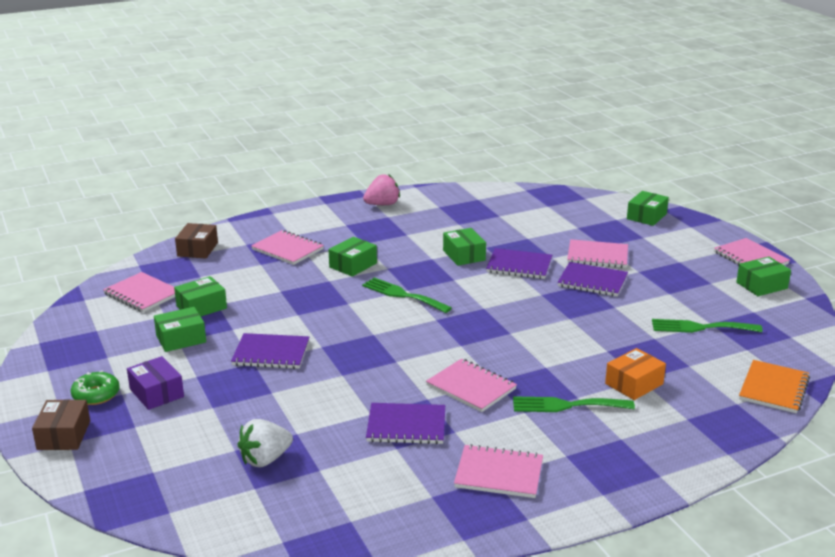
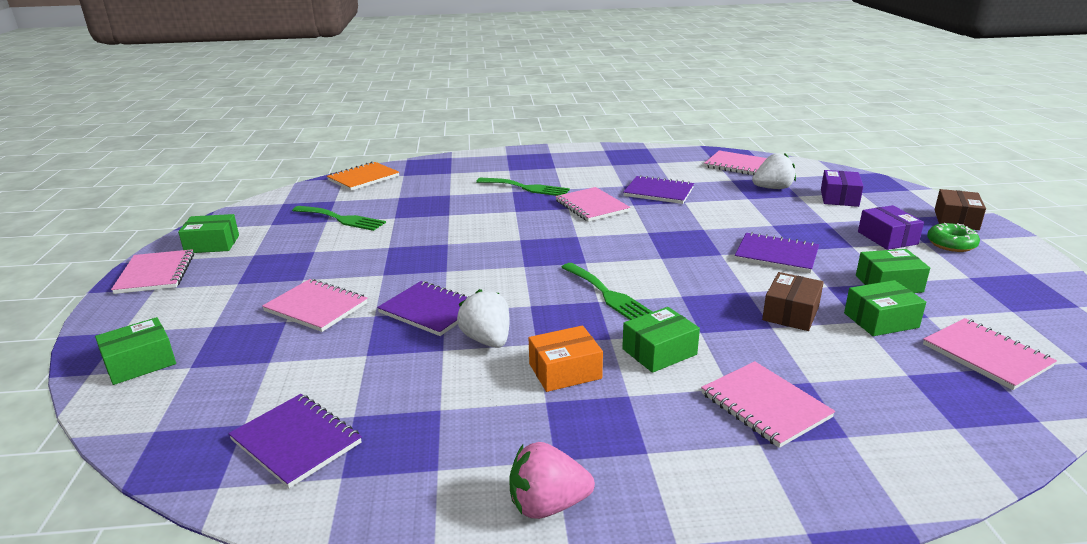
camera: 160 degrees left, 0 degrees up
(184, 454) = (839, 198): none -> purple box
(197, 249) = (942, 440): brown box -> brown box (790, 313)
(464, 255) = (487, 340): green box -> white strawberry
(499, 474) = (607, 165): pink notebook -> pink notebook (737, 165)
(592, 281) = (371, 276): purple notebook -> purple notebook (296, 441)
(634, 384) = (459, 192): orange box -> orange box (565, 371)

